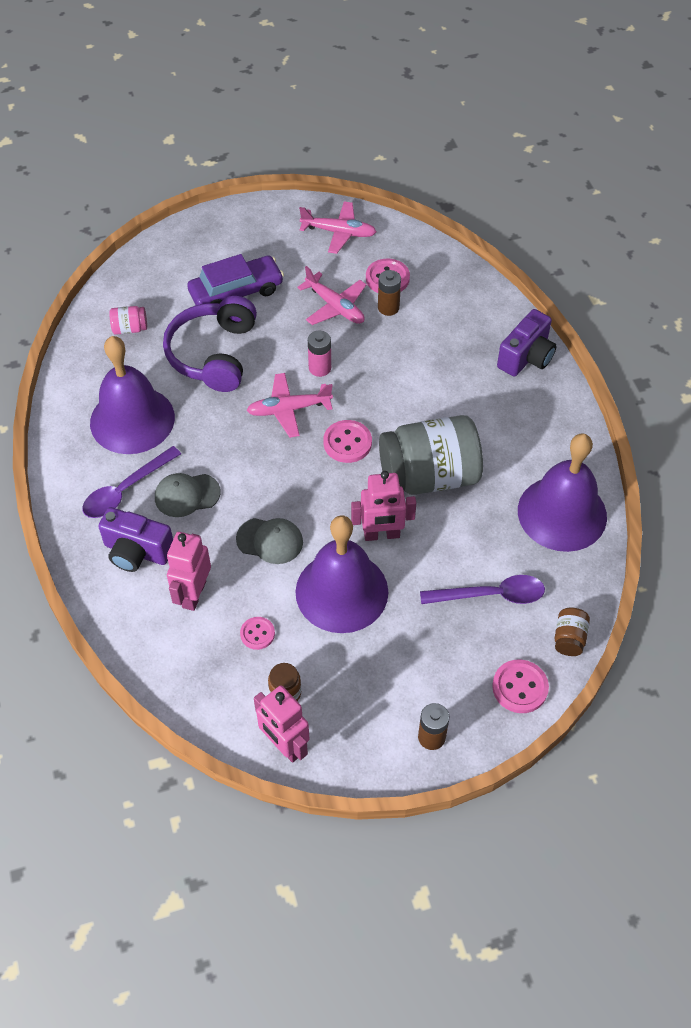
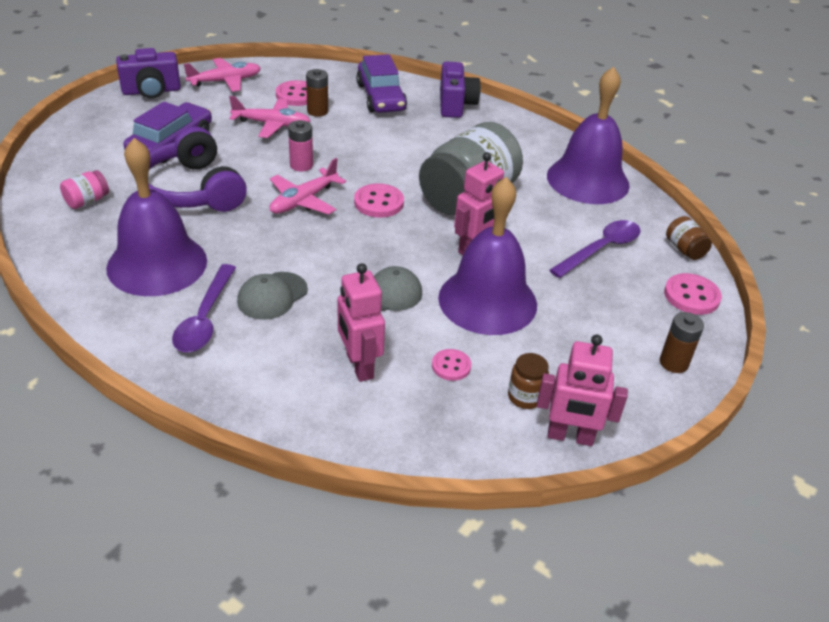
camera: 40 degrees left, 15 degrees down
(137, 551) = (267, 360): purple camera -> purple camera (151, 91)
(462, 315) = (380, 97): none -> purple car

